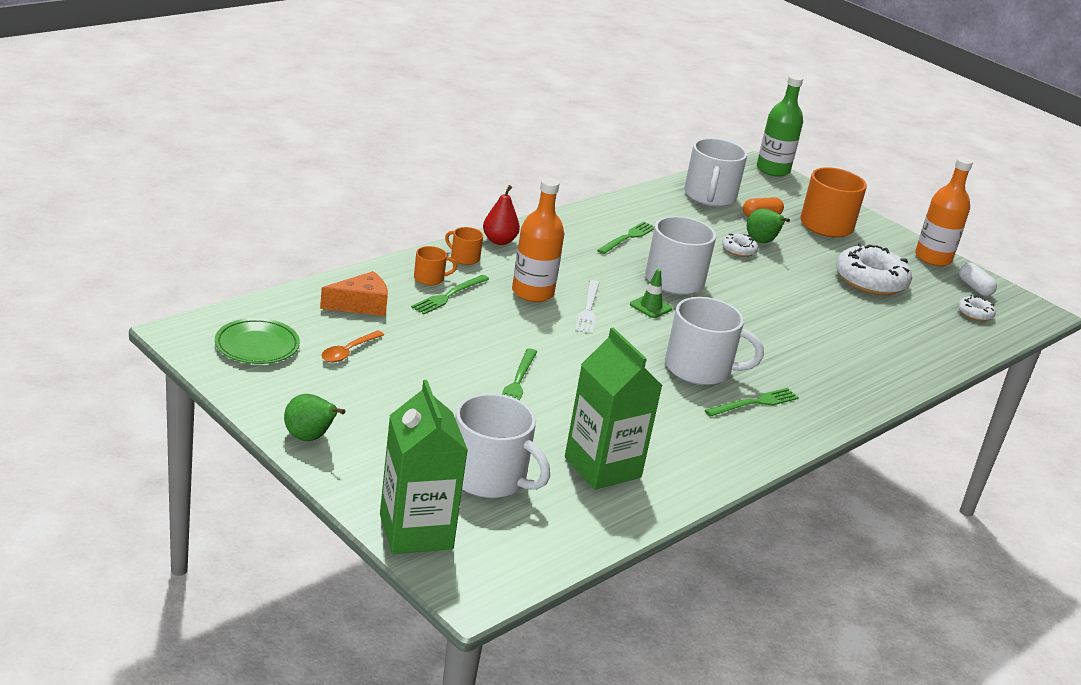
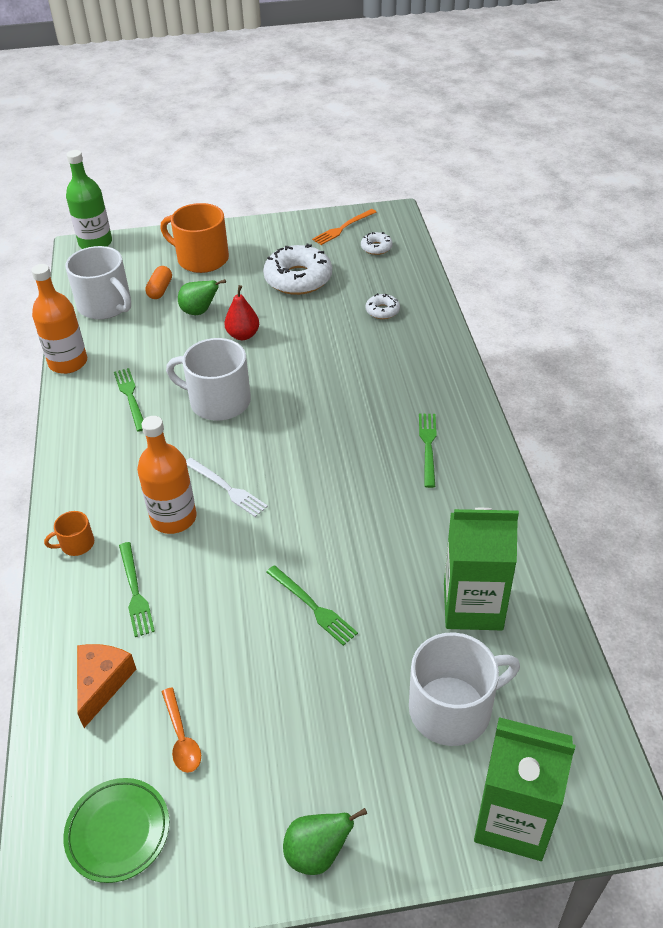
camera: 50 degrees left, 15 degrees up
(430, 278) = (93, 593): orange mug -> none
(499, 241) = (67, 499): red pear -> red pear (243, 335)
(651, 306) = (250, 440): green traffic cone -> none
(699, 369) = (362, 457): white mug -> none
(738, 250) = (202, 333): white donut -> white donut (382, 311)
(933, 258) = (290, 227): orange bottle -> orange bottle (68, 362)
(974, 288) = (343, 228): white capsule -> orange fork

